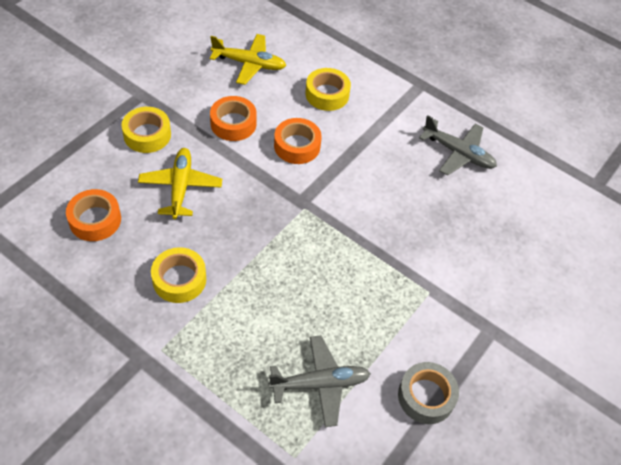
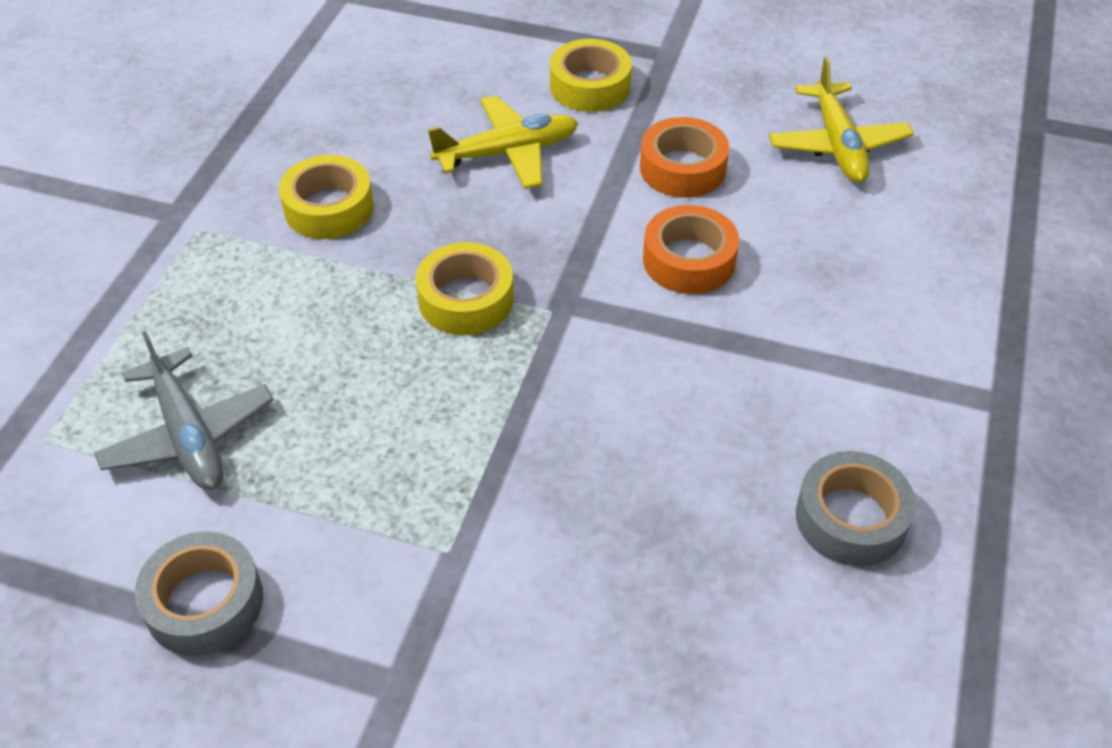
camera: 75 degrees right, 5 degrees down
(95, 220) = (396, 91): orange tape -> none
(327, 94) = (849, 265): yellow tape -> yellow tape (466, 299)
(458, 153) = (851, 518): grey plane -> grey tape

